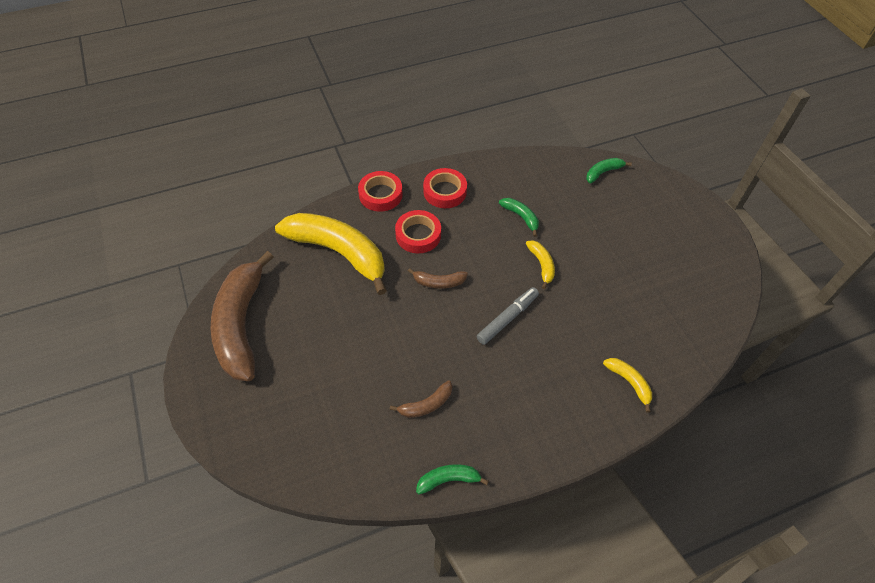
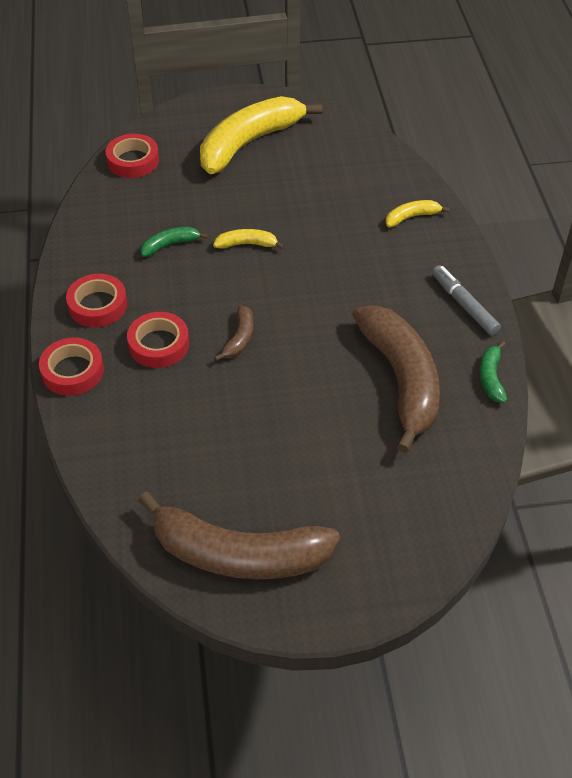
camera: 75 degrees left, 5 degrees down
(338, 252) = (155, 431): yellow banana -> yellow banana (249, 143)
(426, 405) = (401, 380): brown banana -> brown banana, size x2.34
(507, 318) = (310, 289): grey marker -> grey marker (464, 305)
(603, 172) = (133, 161): green banana -> red tape

